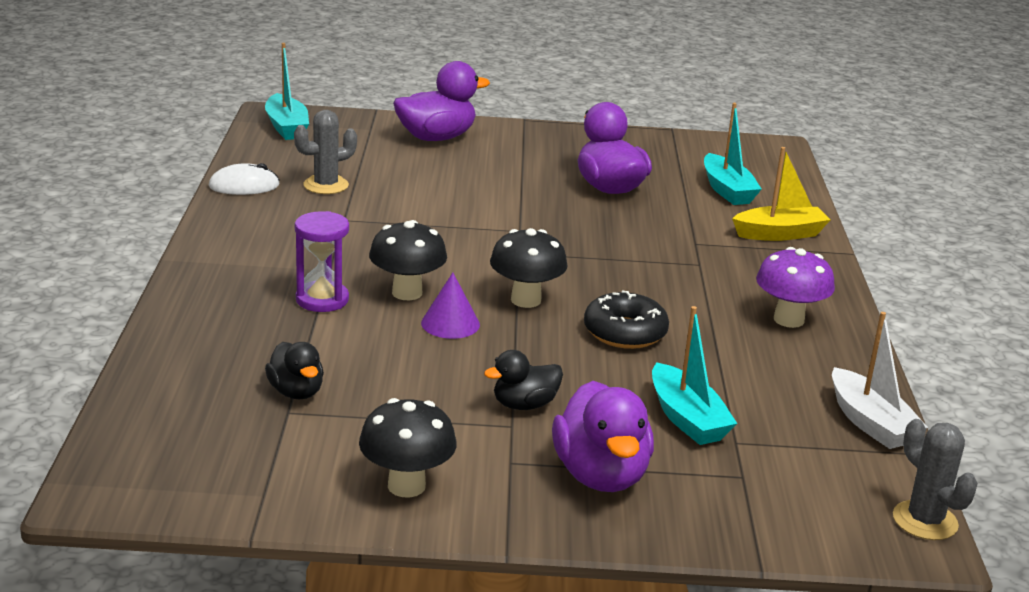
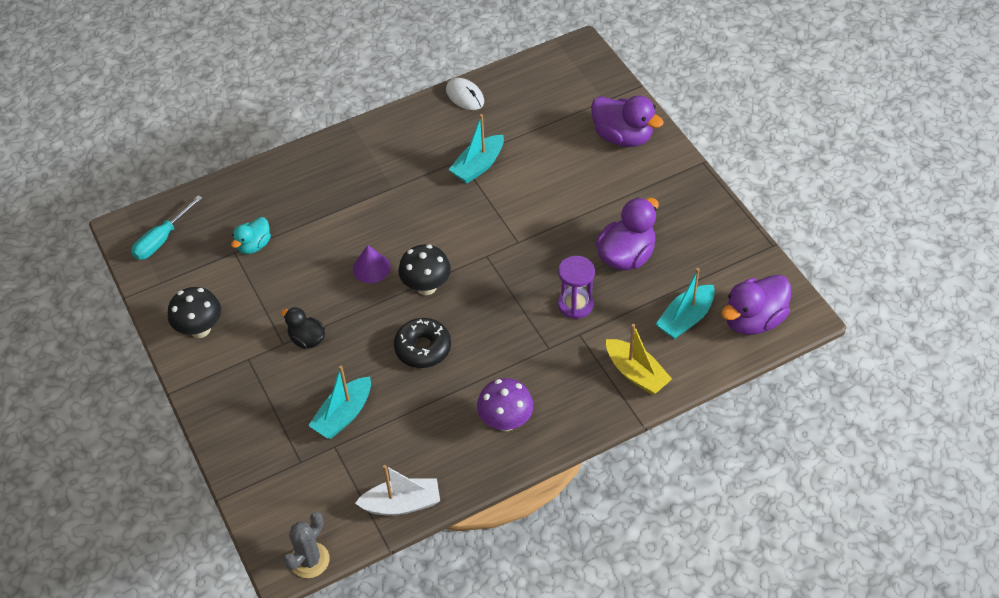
camera: 65 degrees right, 25 degrees up
(173, 466) = (162, 239): none -> turquoise screwdriver
(287, 127) = (566, 65): turquoise boat -> turquoise boat (478, 166)
(296, 392) = (254, 245): black duck -> turquoise duck
(322, 300) = (355, 203): purple hourglass -> purple hourglass (575, 304)
(326, 185) = (499, 127): grey cactus -> none
(407, 293) = (392, 233): black mushroom -> none
(601, 475) = (260, 400): purple duck -> purple duck (753, 320)
(870, 423) = (402, 504): white boat -> white boat turned 135 degrees counterclockwise

